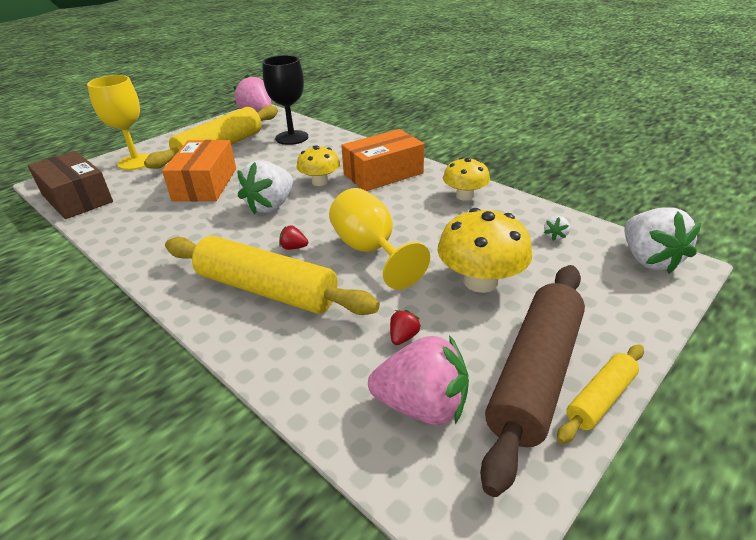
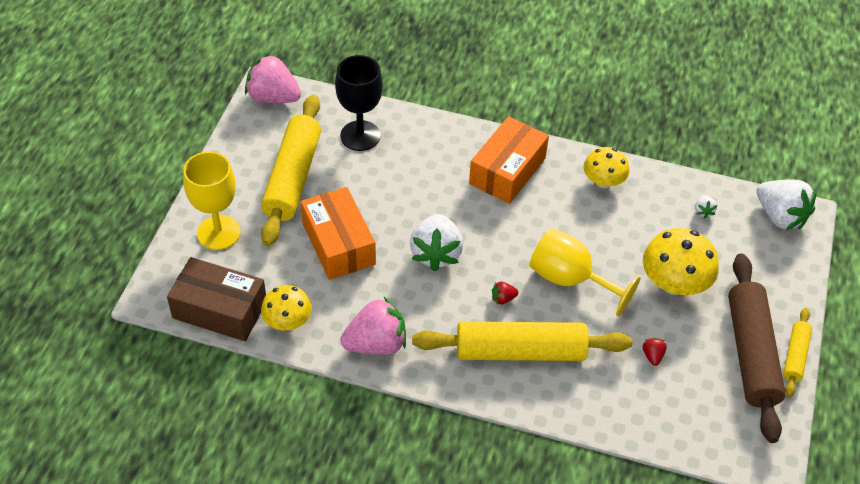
camera: 30 degrees left, 15 degrees up
(320, 182) = (454, 203): yellow mushroom -> yellow mushroom (287, 321)
(422, 405) = (697, 403): pink strawberry -> pink strawberry (376, 344)

